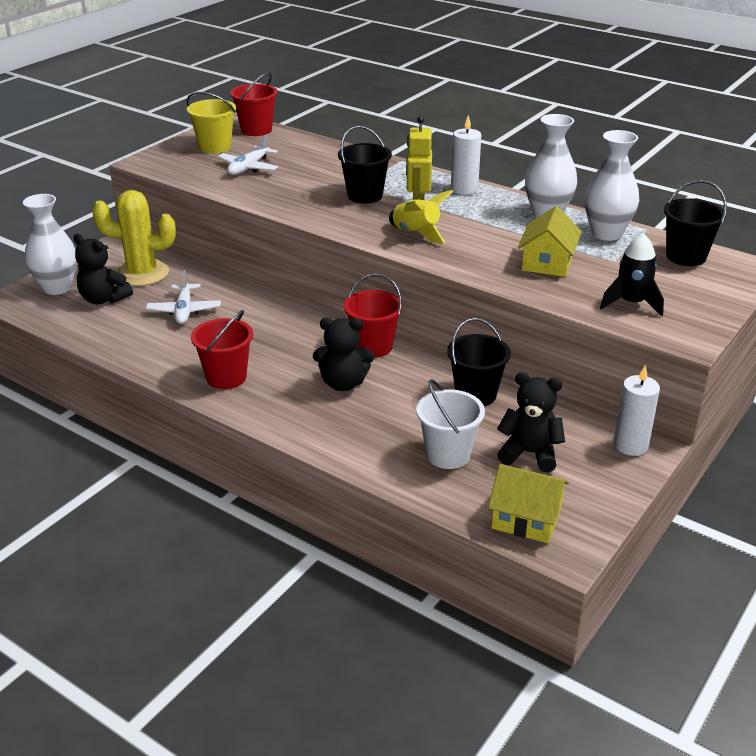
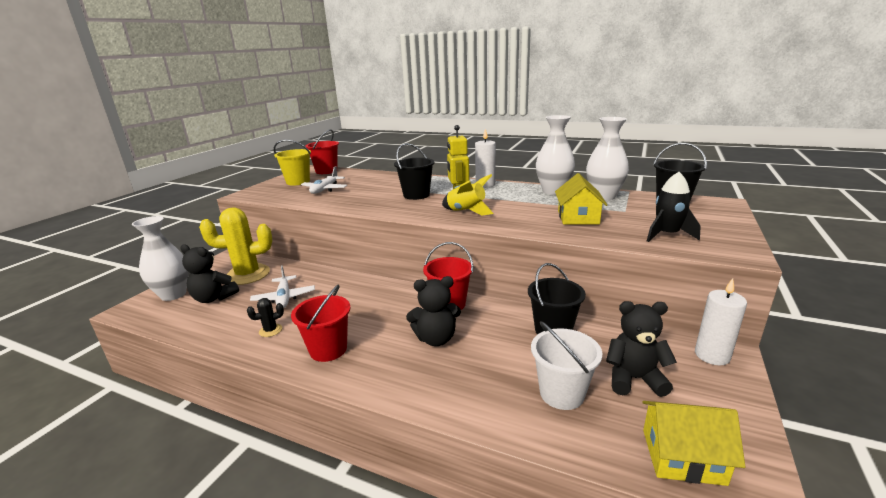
camera: 10 degrees left, 10 degrees down
(167, 347) = (270, 330): none -> black cactus

